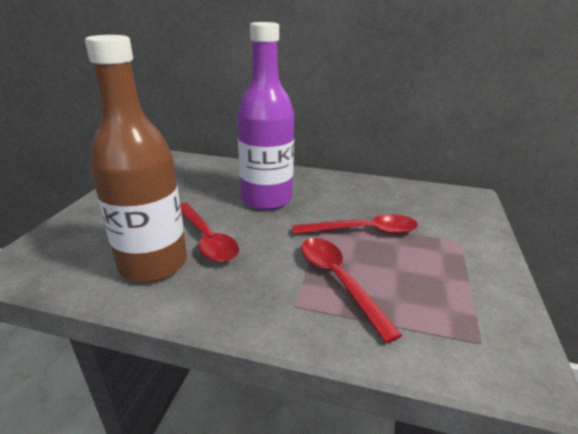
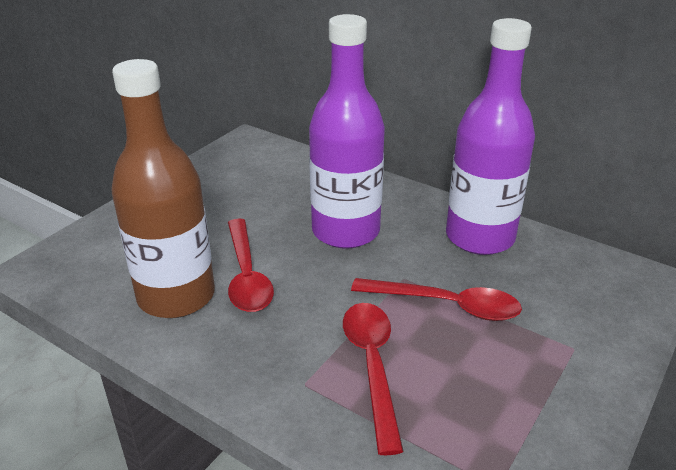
camera: 20 degrees right, 5 degrees up
(358, 189) = (480, 237): none -> purple bottle

